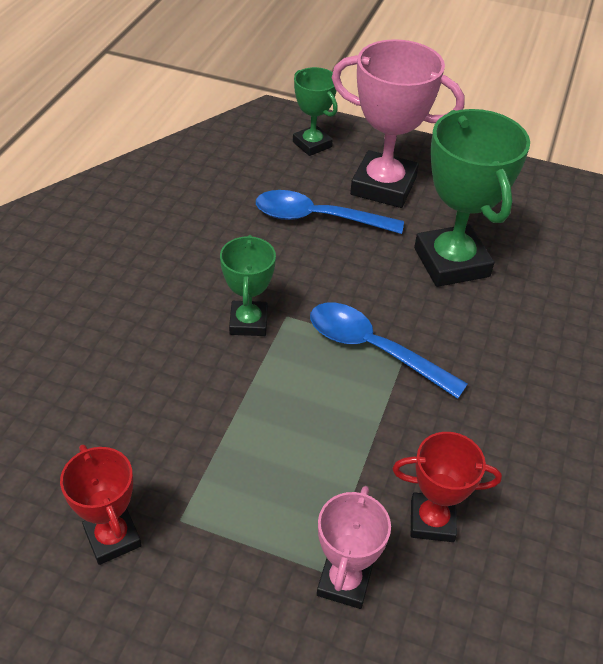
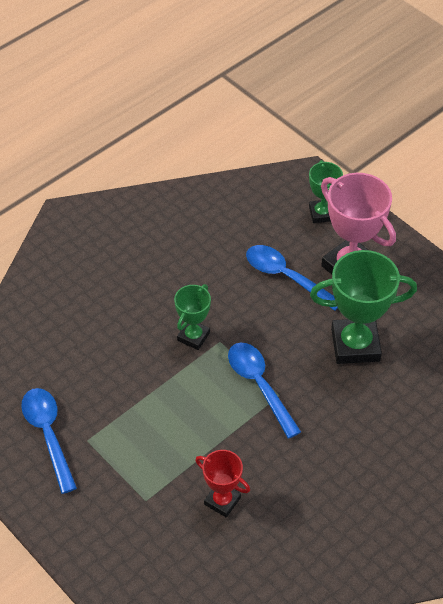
camera: 30 degrees right, 5 degrees up
(112, 537) = (48, 434): red trophy -> blue spoon
(344, 582) = (153, 510): pink trophy -> none
(451, 262) = (355, 345): green trophy -> green trophy turned 75 degrees clockwise

